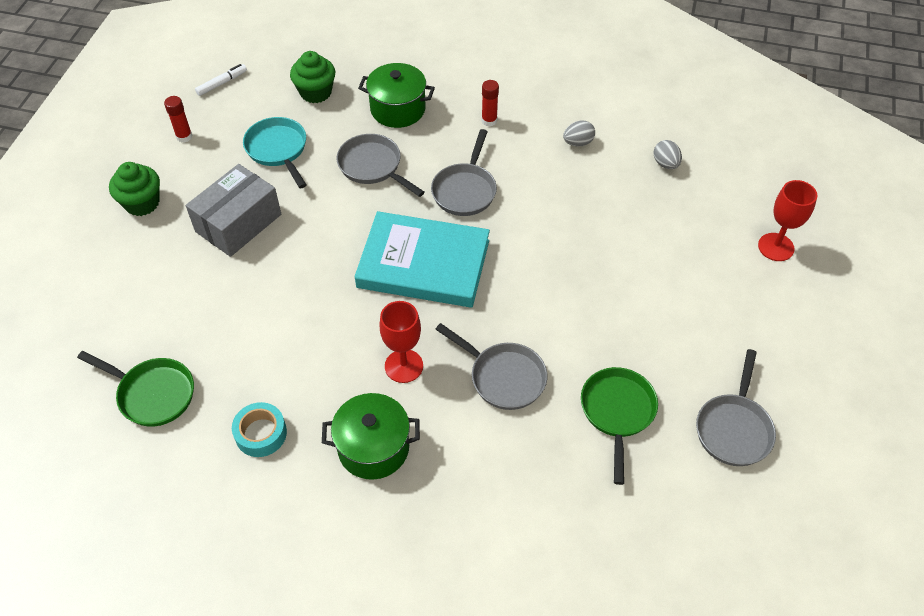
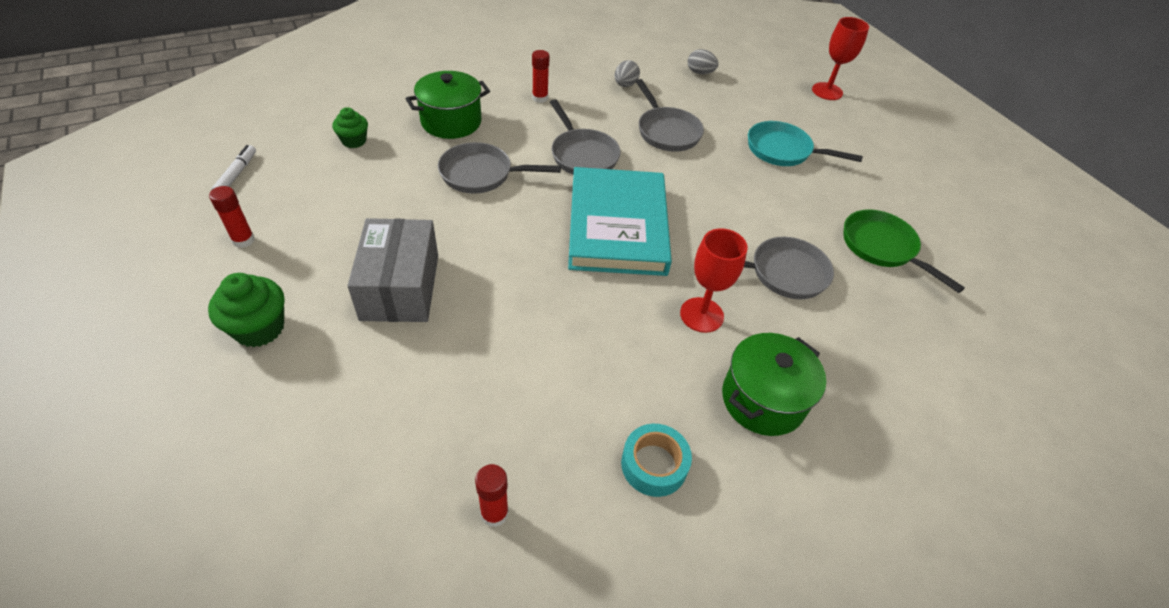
camera: 45 degrees left, 5 degrees down
(152, 394) = (494, 513): green pan -> red glue stick
(278, 150) = (369, 204): turquoise pan -> turquoise pan (783, 151)
(315, 92) = (354, 141): green cupcake -> green cupcake, size x0.65
(423, 264) = (617, 226): turquoise book -> turquoise book turned 60 degrees counterclockwise
(734, 428) = (953, 213): grey pan -> grey pan (666, 131)

